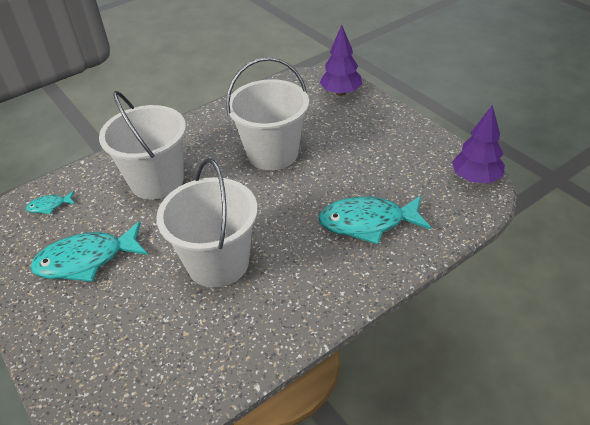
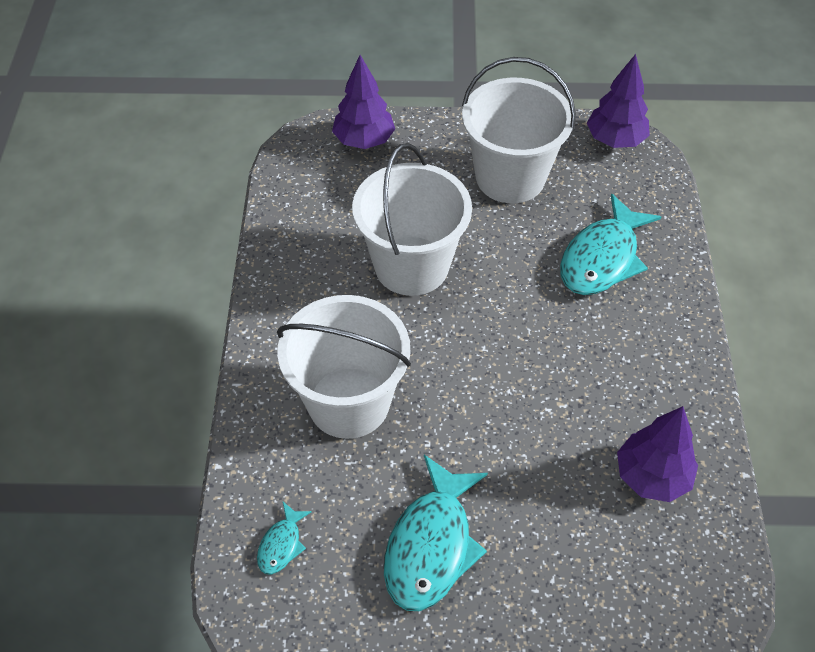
camera: 55 degrees left, 10 degrees up
(212, 334) = (651, 476): none -> purple tree
(218, 263) = (551, 416): white bucket -> white bucket (510, 177)

